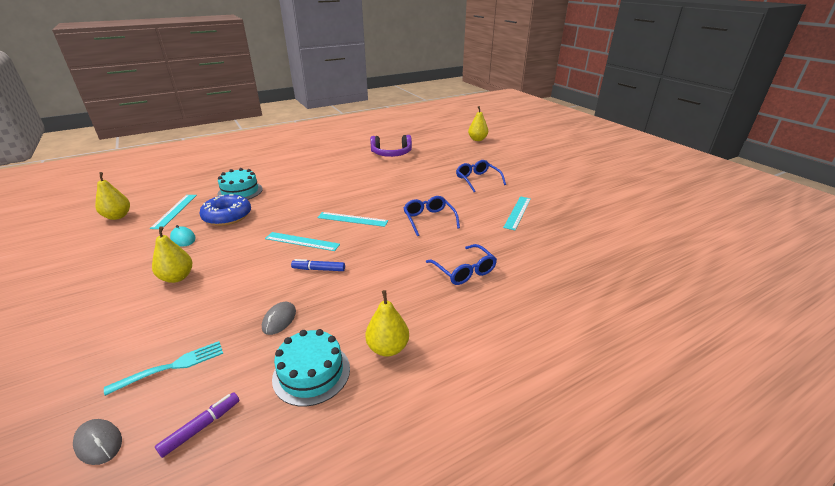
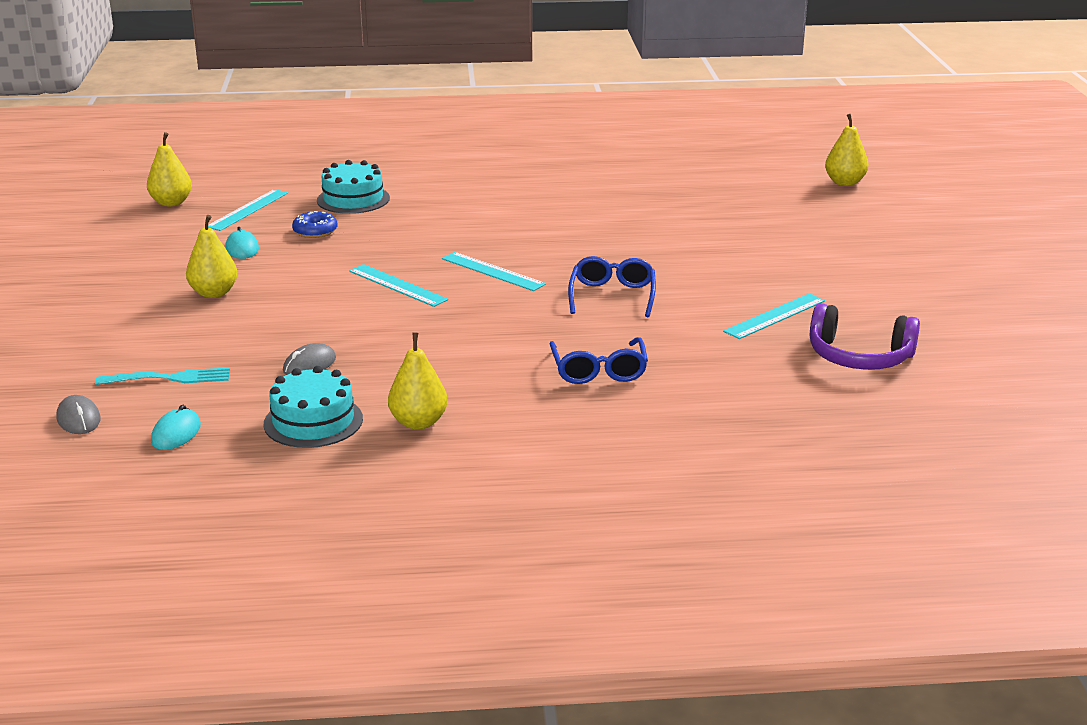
camera: 25 degrees right, 5 degrees down
(201, 427) = (176, 433): purple marker -> turquoise mouse
(227, 216) = (315, 231): blue donut -> blue donut, size x0.58
(318, 269) = (396, 323): blue marker -> none
(391, 154) = (647, 181): purple headphones -> purple headphones (859, 357)
(477, 180) = (761, 253): blue glasses -> none

